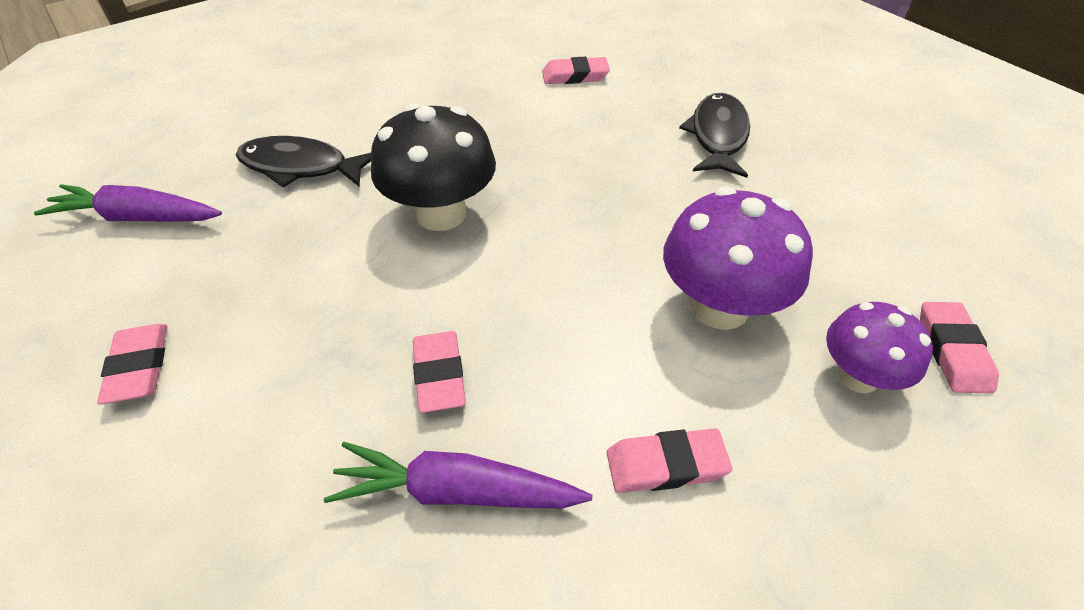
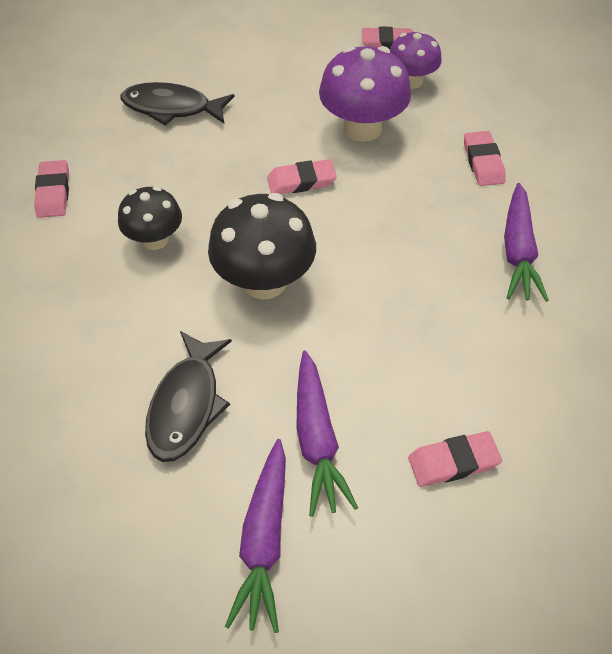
camera: 90 degrees left, 5 degrees up
(223, 253) = (317, 439): none -> purple carrot
(439, 375) = (435, 267): pink eraser -> pink eraser (301, 181)
(509, 137) = (155, 239): none -> black mushroom

